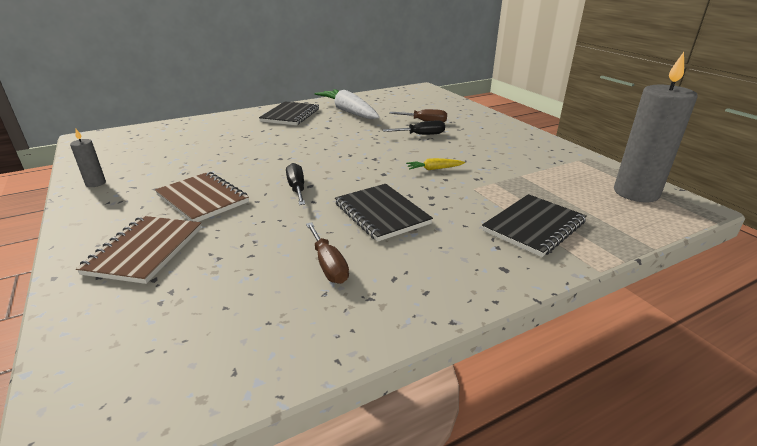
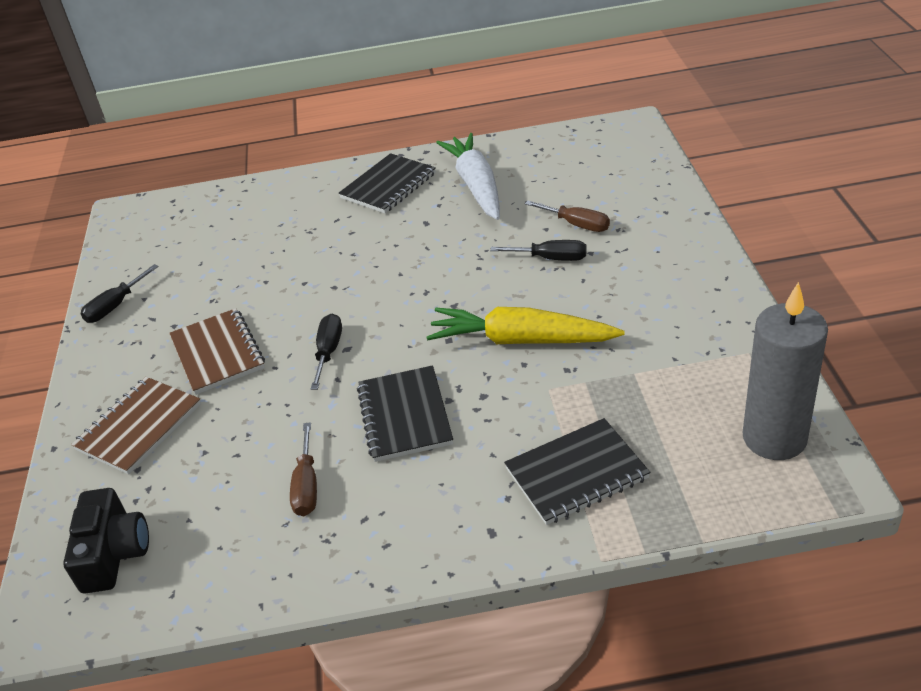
camera: 25 degrees right, 10 degrees up
(95, 183) = (115, 306): grey candle -> black screwdriver
(150, 349) = (114, 553): none -> black camera
(434, 169) = (521, 340): yellow carrot -> yellow carrot, size x2.31

